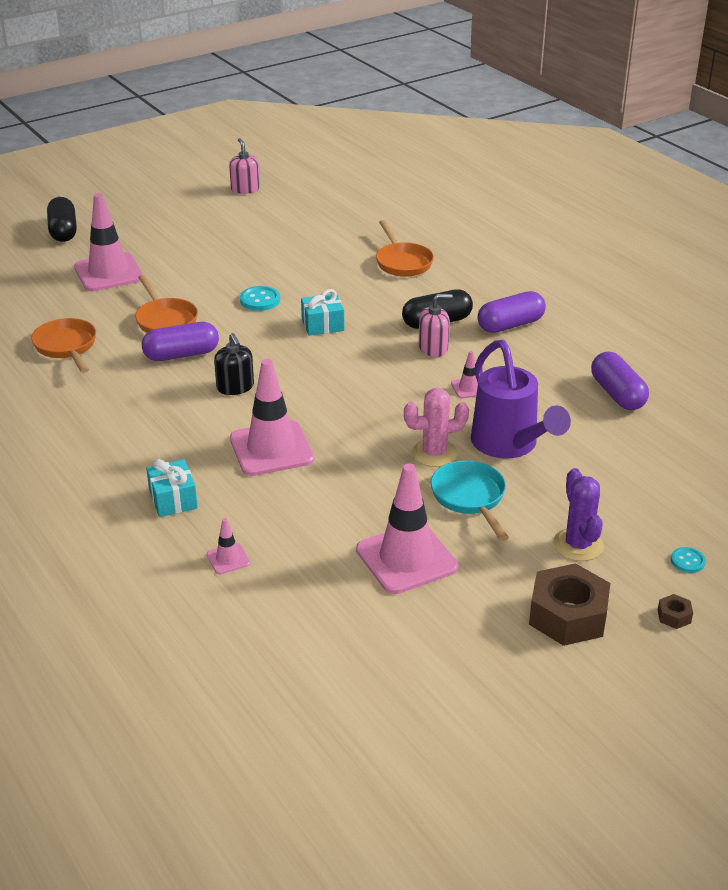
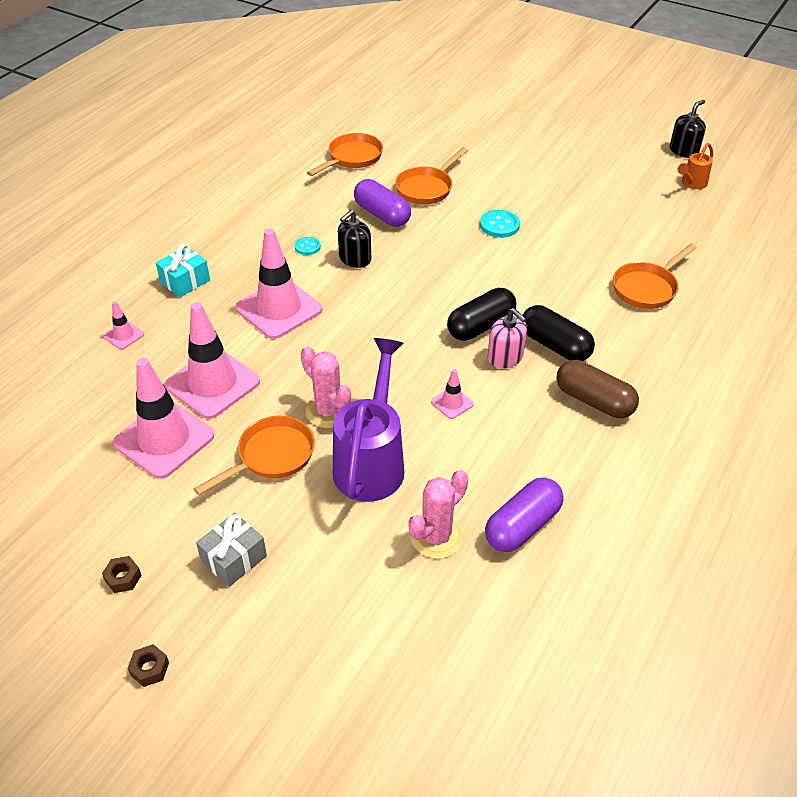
camera: 65 degrees right, 10 degrees up
(63, 231) = (515, 92): black capsule -> black capsule (481, 326)
(109, 273) = (473, 136): pink traffic cone -> pink traffic cone (212, 384)
(245, 189) = (683, 151): pink soap dispenser -> black soap dispenser
(292, 201) = (691, 184): none -> orange watering can
(322, 325) = (489, 274): turquoise gift -> none
(470, 498) = (271, 456): turquoise pan -> orange pan
(509, 445) = (372, 461): purple watering can -> purple watering can turned 150 degrees clockwise
(510, 325) = (594, 401): purple capsule -> brown capsule
(567, 615) = (123, 578): brown nut -> brown nut, size x0.42
(578, 545) = (234, 558): purple cactus -> grey gift
(608, 435) = (436, 537): none -> pink cactus
(687, 561) = (245, 662): turquoise button -> turquoise button (307, 247)

